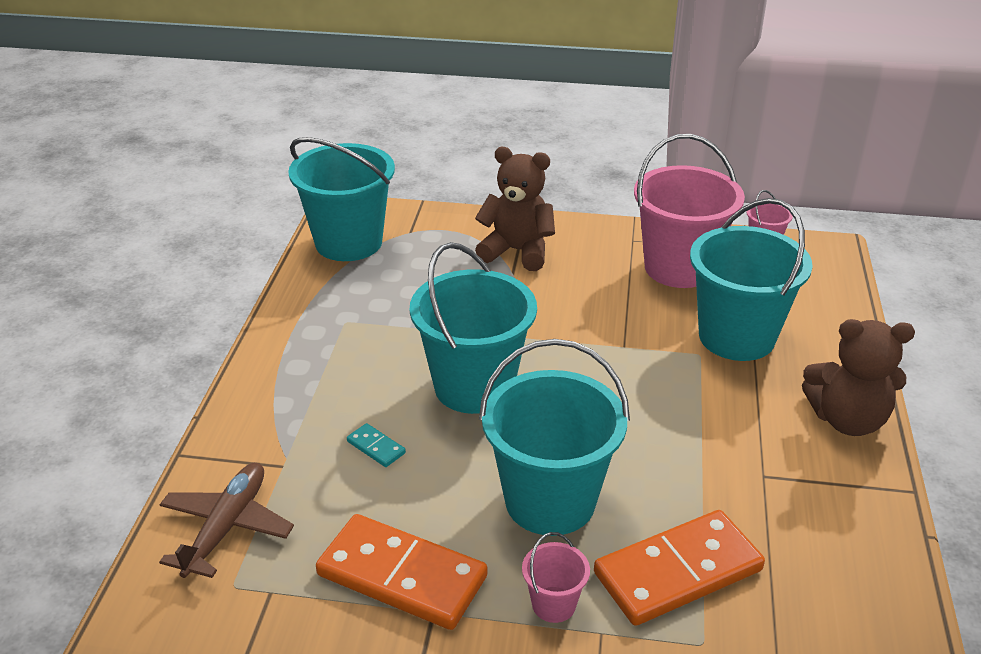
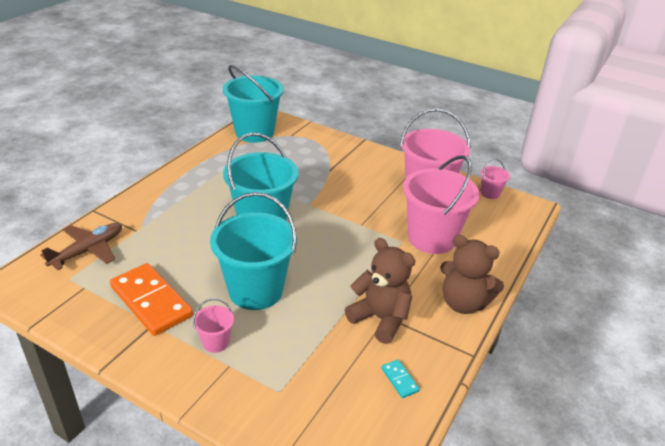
camera: 20 degrees right, 0 degrees up
(376, 447) = (188, 236): turquoise domino -> turquoise domino (400, 380)
(517, 251) = (341, 160): brown teddy bear -> brown teddy bear (380, 319)
(678, 572) = (296, 350): orange domino -> none
(736, 337) = (432, 238): turquoise bucket -> pink bucket

